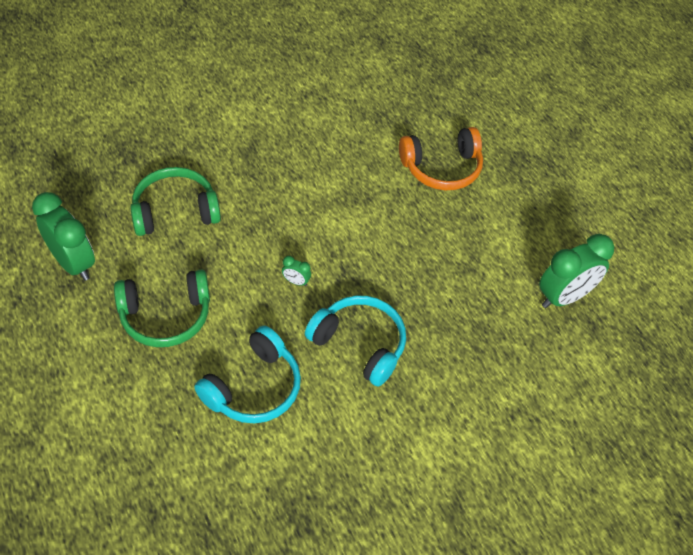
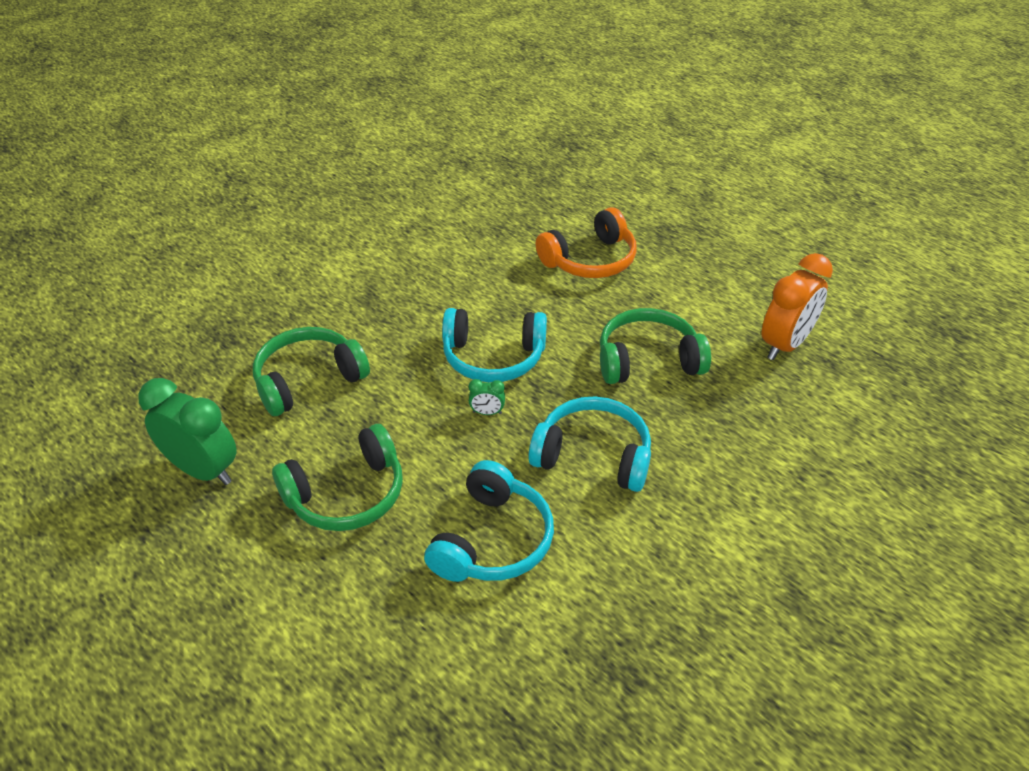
camera: 15 degrees left, 10 degrees down
(322, 235) = (493, 357): none -> turquoise headphones
(443, 275) = (647, 360): none -> green headphones
(564, 297) = (785, 344): green clock -> orange clock

